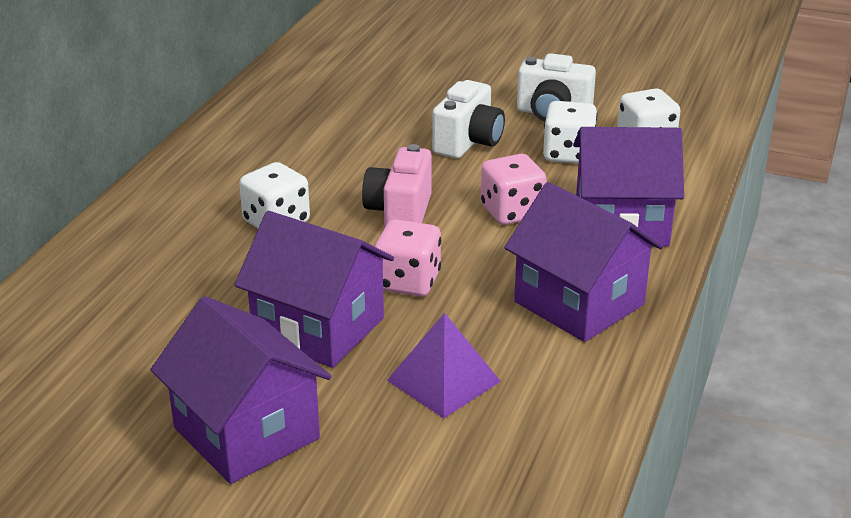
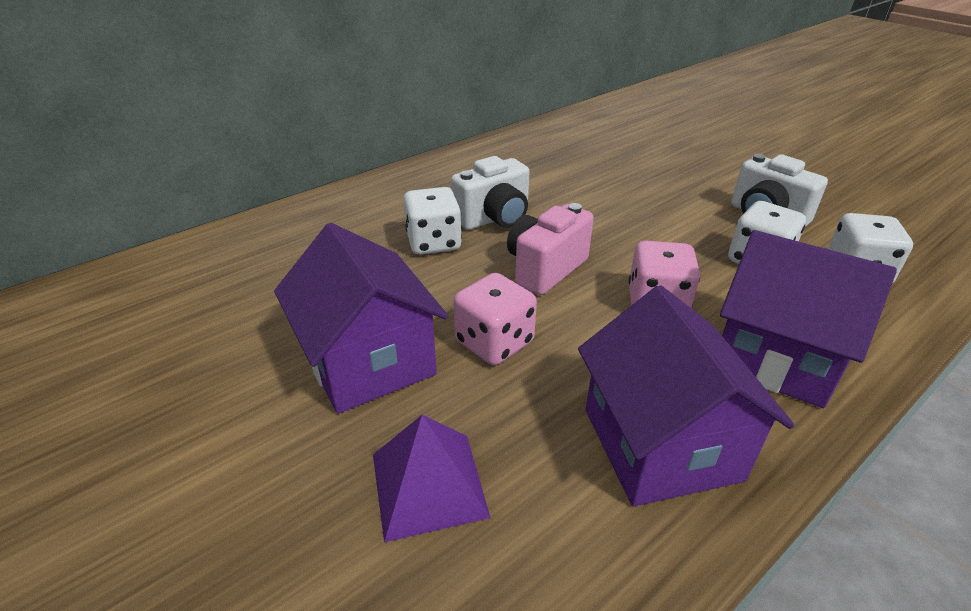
camera: 30 degrees right, 5 degrees up
(246, 433) = (188, 457): purple house -> none
(468, 143) = (662, 221): white camera -> white camera (494, 218)

